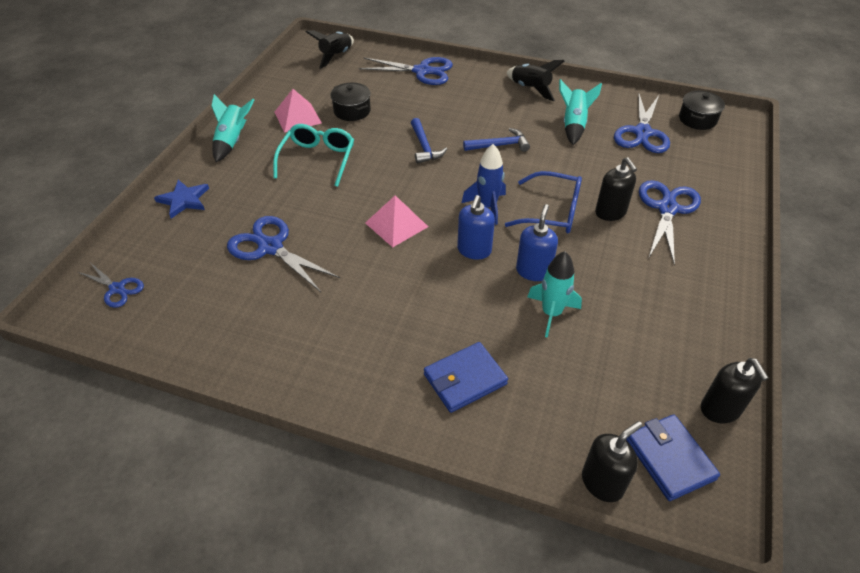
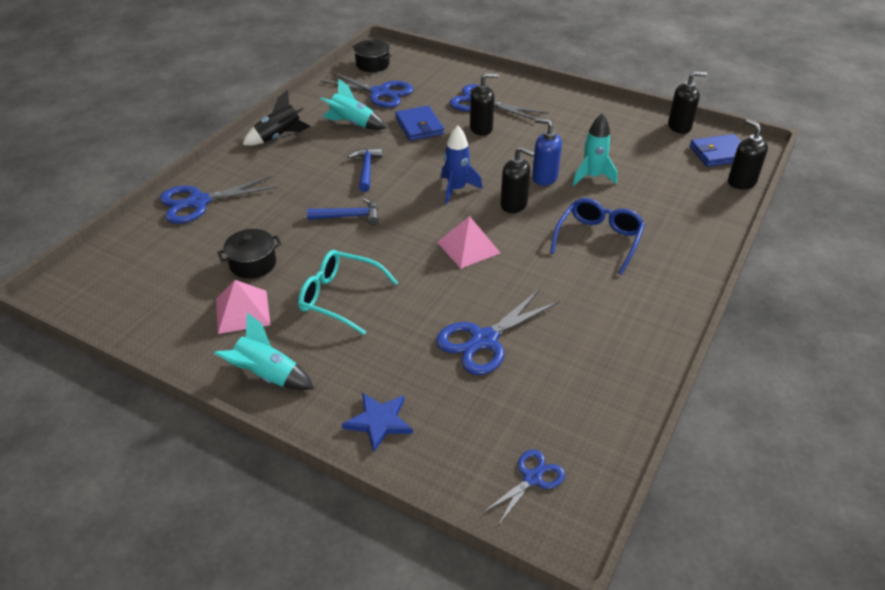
camera: 80 degrees left, 5 degrees down
(336, 56) = (113, 270): black rocket -> none
(422, 71) = (199, 202): blue scissors -> blue scissors turned 135 degrees counterclockwise
(465, 379) = (659, 228): blue wallet -> blue wallet (419, 126)
(474, 250) = (514, 205): blue soap dispenser -> black soap dispenser
(552, 212) = (473, 156): blue glasses -> blue glasses (599, 239)

